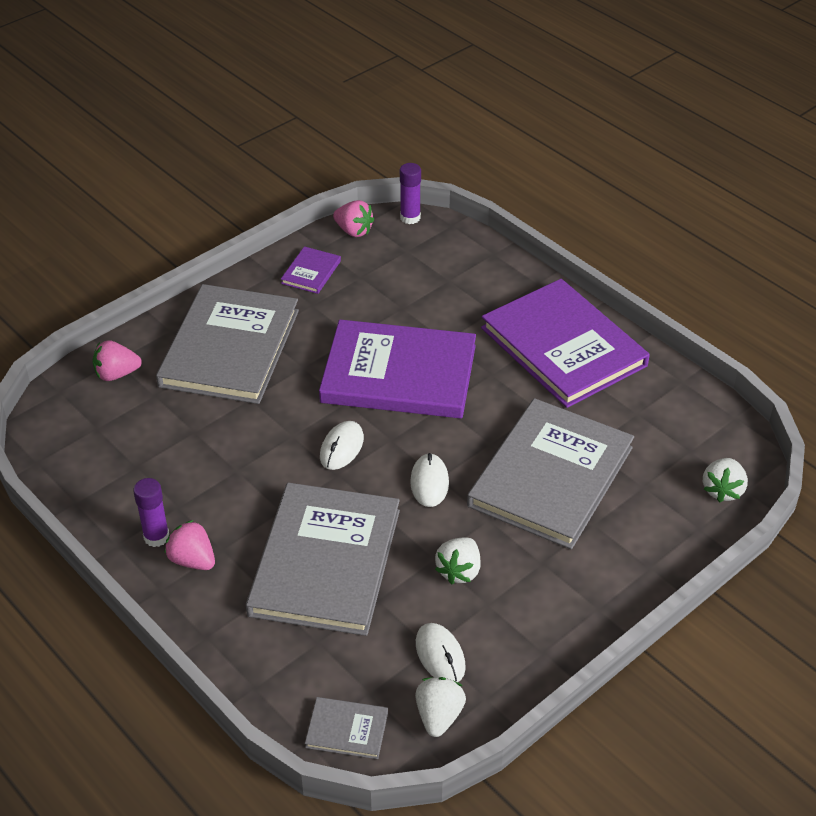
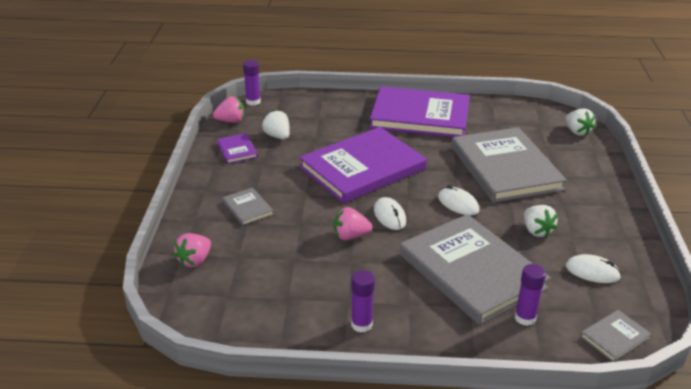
camera: 45 degrees left, 10 degrees down
(192, 560) = (402, 321): pink strawberry -> pink strawberry (350, 236)
(230, 348) = (247, 208): grey book -> grey book, size x0.42
(298, 644) = (525, 318): none -> purple glue stick
(439, 716) = (638, 297): white strawberry -> white strawberry (277, 136)

